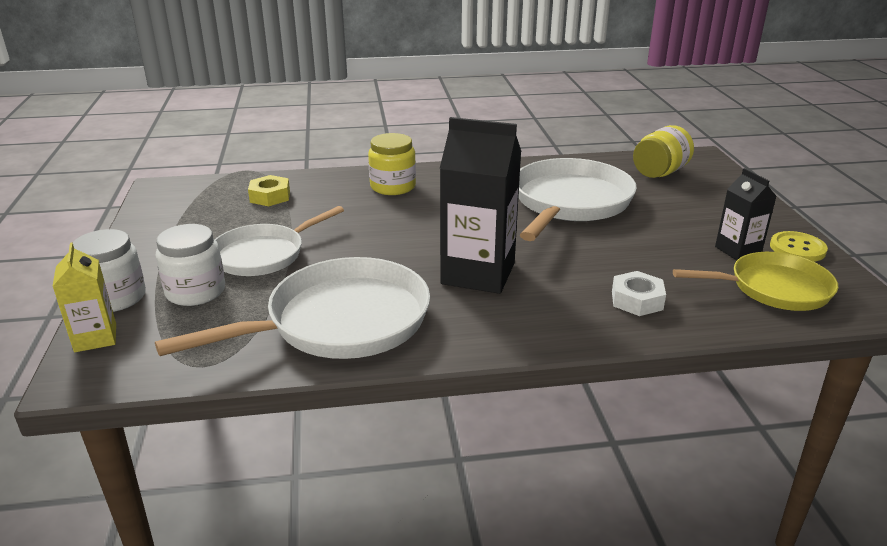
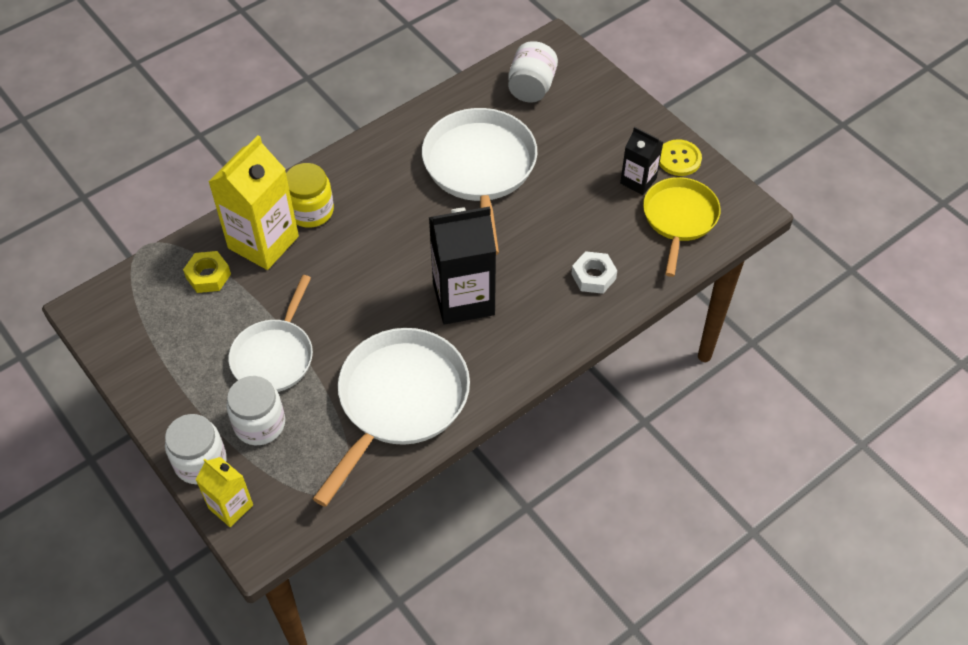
camera: 30 degrees left, 25 degrees up
(335, 192) = (263, 242): none -> yellow carton
(659, 172) = (531, 87): yellow jar -> white jar
(773, 289) = (679, 219): yellow pan -> yellow pan turned 45 degrees counterclockwise

